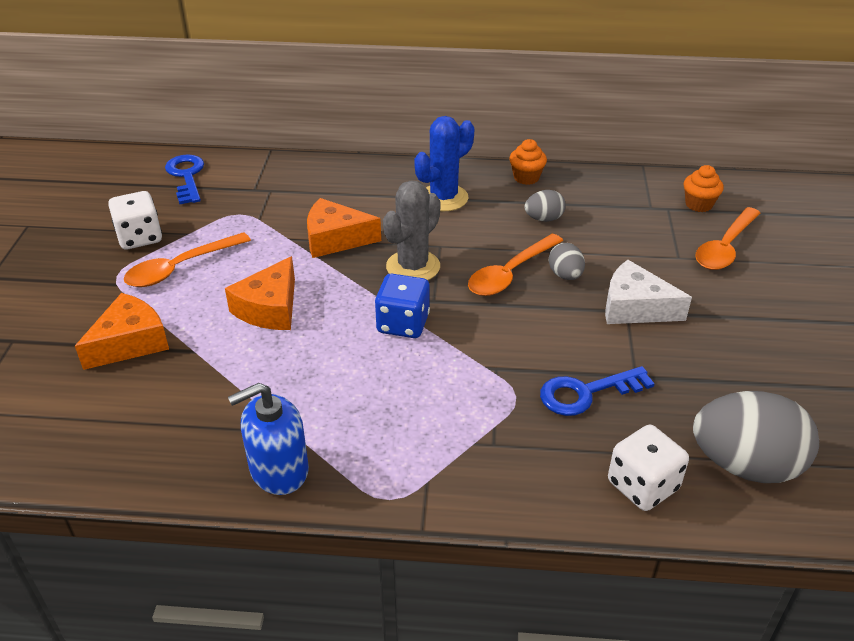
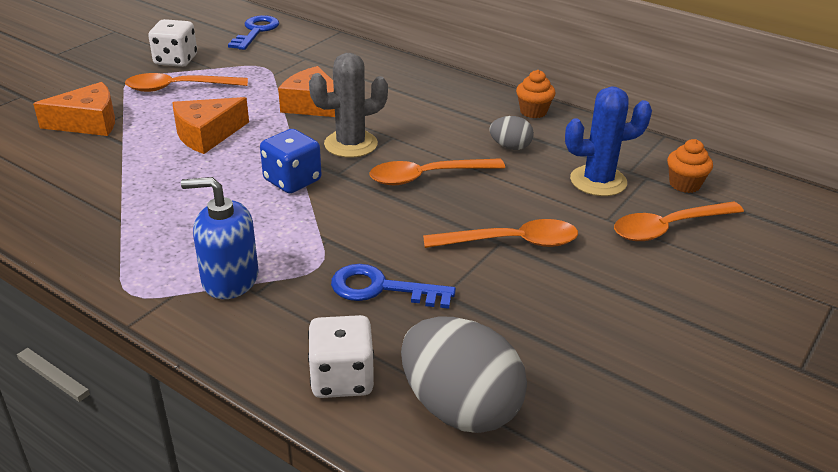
camera: 30 degrees right, 5 degrees down
(278, 469) = (81, 240): blue soap dispenser -> blue soap dispenser (230, 279)
(443, 198) = (439, 104): blue cactus -> blue cactus (598, 181)
(565, 275) = (476, 195): grey egg -> none
(634, 307) = (511, 242): white cheese -> orange spoon

